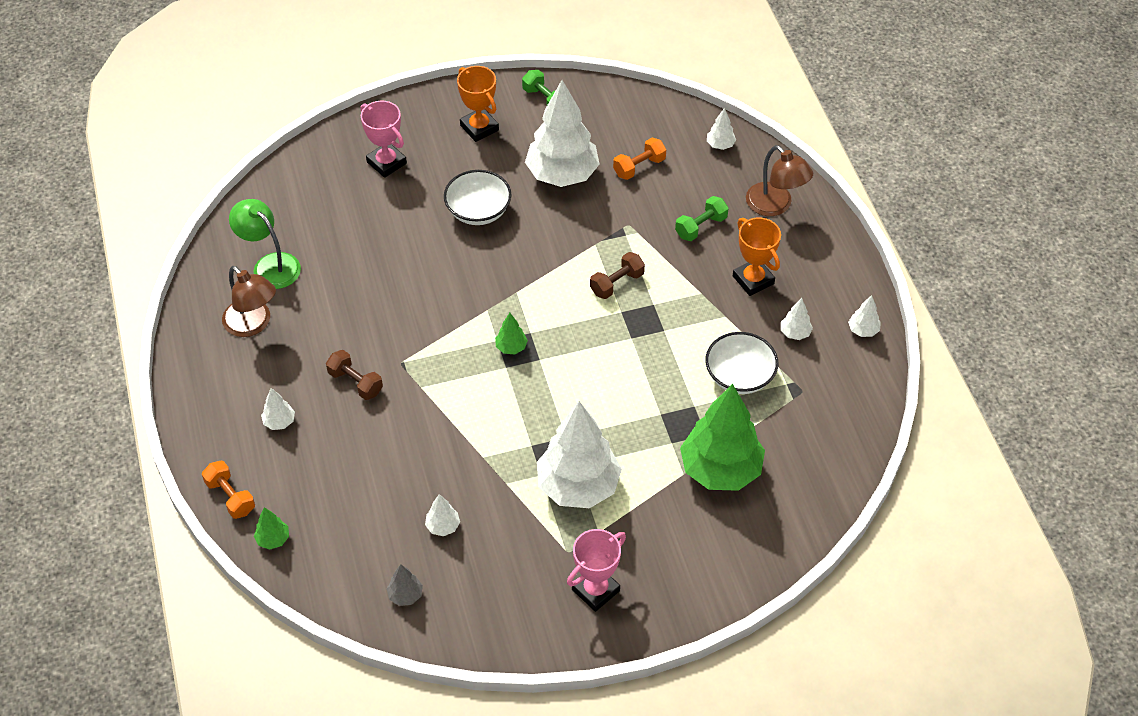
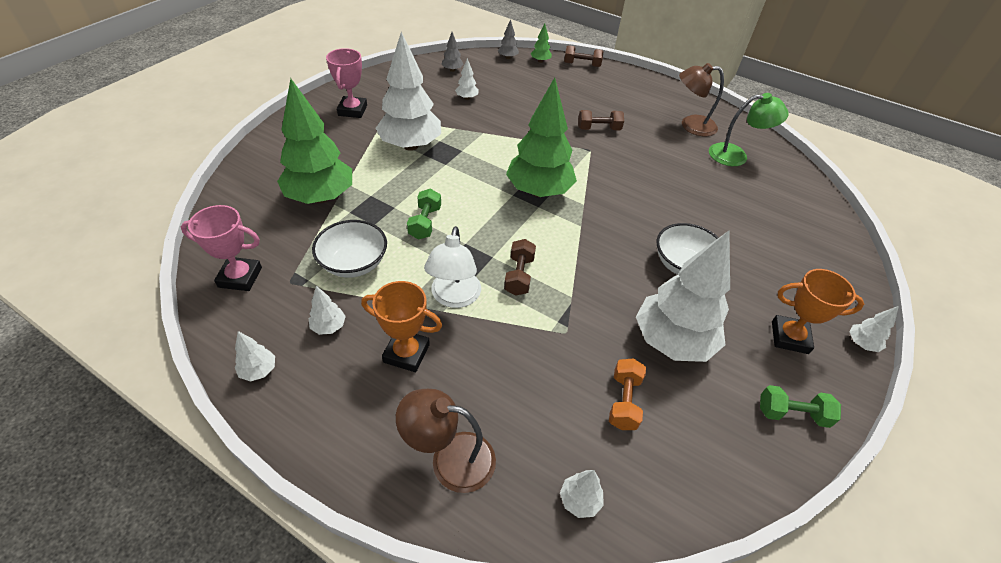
camera: 135 degrees right, 5 degrees down
(230, 497) = (582, 65): orange dumbbell -> brown dumbbell
(279, 422) = (607, 97): white tree -> white tree (861, 344)
(305, 575) = (507, 57): none -> grey tree
(386, 163) = (792, 258): pink trophy -> pink trophy (240, 277)
(511, 347) = (539, 191): green tree -> green tree, size x2.45
(684, 298) = (454, 297): none -> white lamp
(701, 227) = (502, 376): green dumbbell -> green dumbbell (425, 223)

